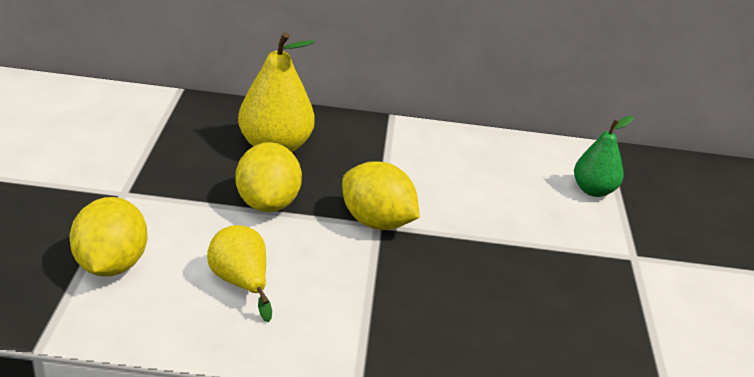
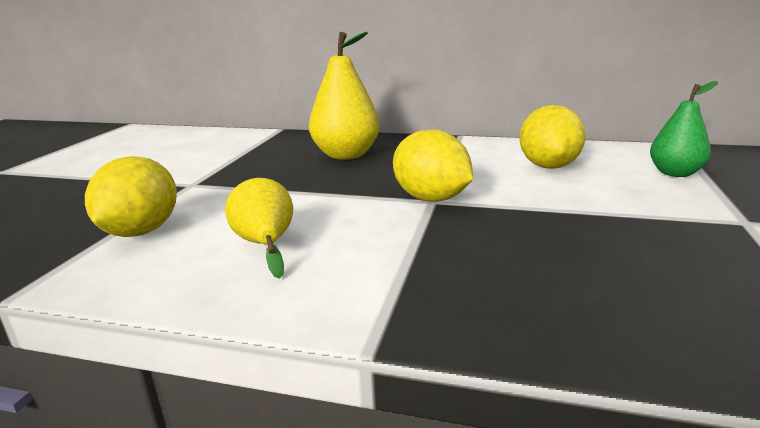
camera: 15 degrees right, 10 degrees down
(267, 203) = (323, 188): yellow lemon -> yellow lemon (548, 166)

